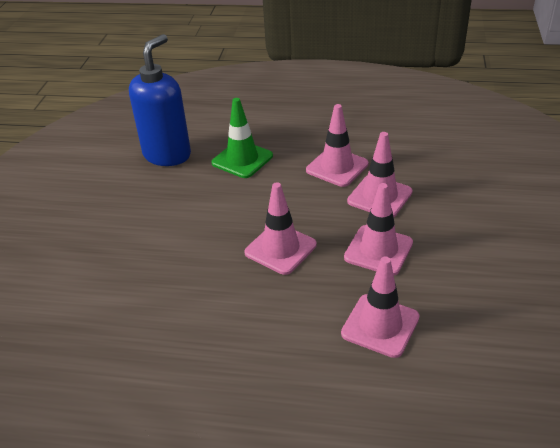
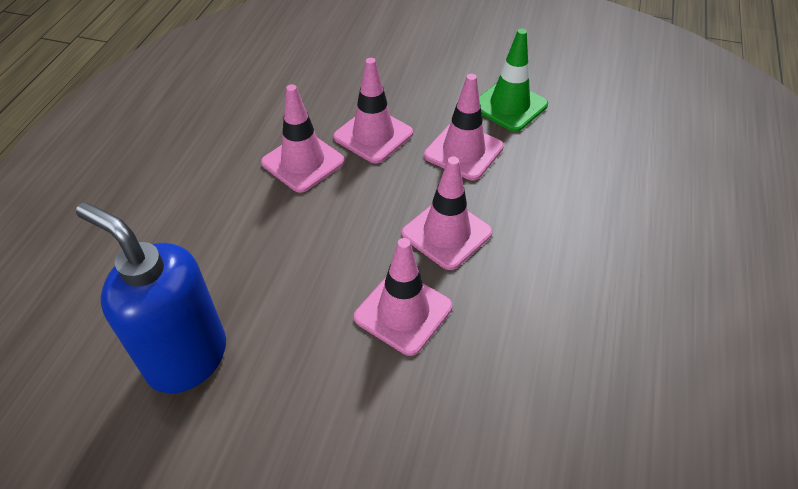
camera: 85 degrees left, 10 degrees up
(242, 159) = (244, 258): green traffic cone -> green traffic cone (509, 106)
(380, 325) = (572, 168): pink traffic cone -> pink traffic cone (403, 312)

